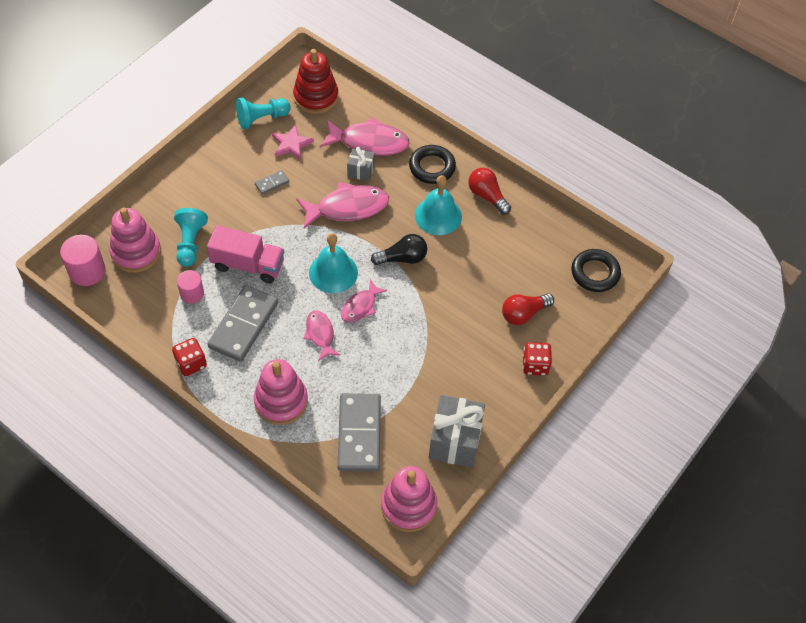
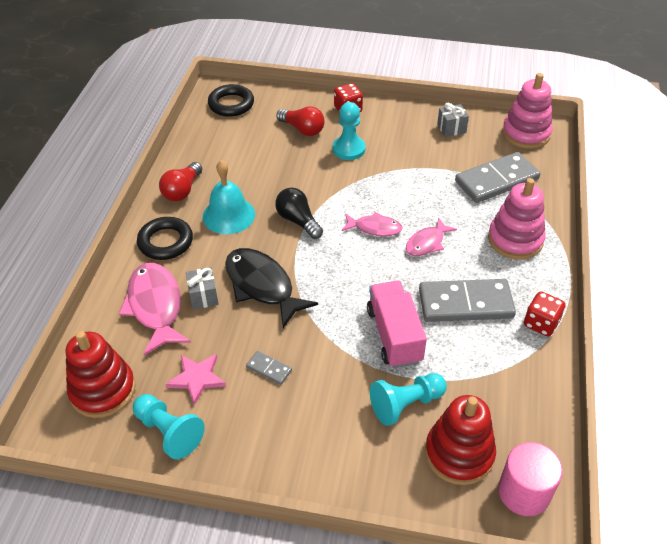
camera: 115 degrees left, 10 degrees down
(136, 252) = (459, 453): pink stacking toy -> red stacking toy
(192, 293) = (466, 366): pink cylinder -> none
(333, 272) = (351, 263): turquoise bell -> none
(347, 208) = (262, 286): pink fish -> black fish
(455, 441) = (451, 129): grey gift -> grey gift, size x0.53
(473, 337) = (348, 149): none -> turquoise pawn

